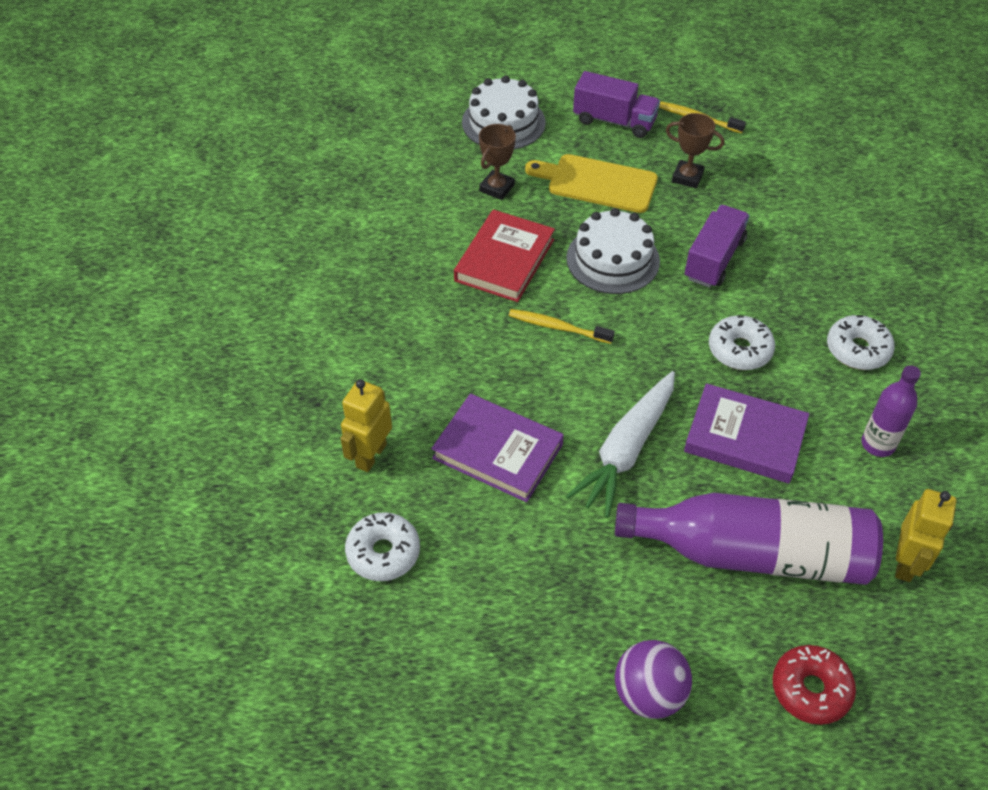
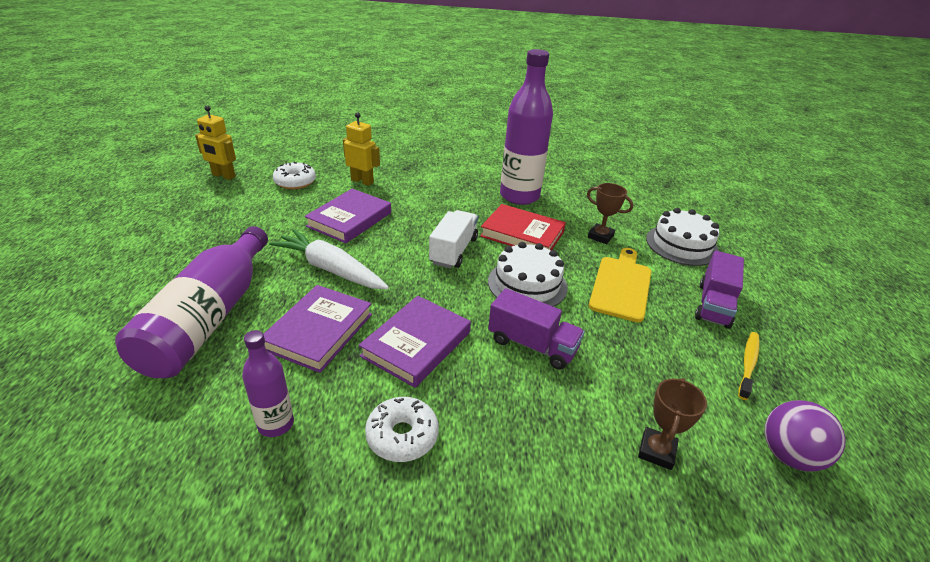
camera: 90 degrees right, 15 degrees down
(400, 260) = (519, 196): none -> purple bottle
(558, 327) = (453, 251): yellow toothbrush -> white truck
(649, 694) = (140, 257): purple ball -> purple ball (789, 455)
(687, 177) = (647, 343): brown trophy -> brown trophy (656, 451)
(739, 350) = (416, 344): white donut -> purple book
(810, 689) = (80, 328): red donut -> none
(906, 563) = (138, 413): yellow robot -> yellow robot (223, 176)

